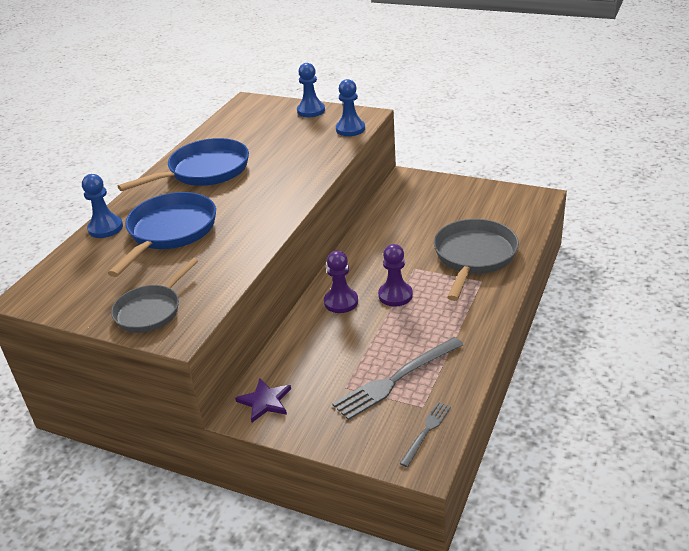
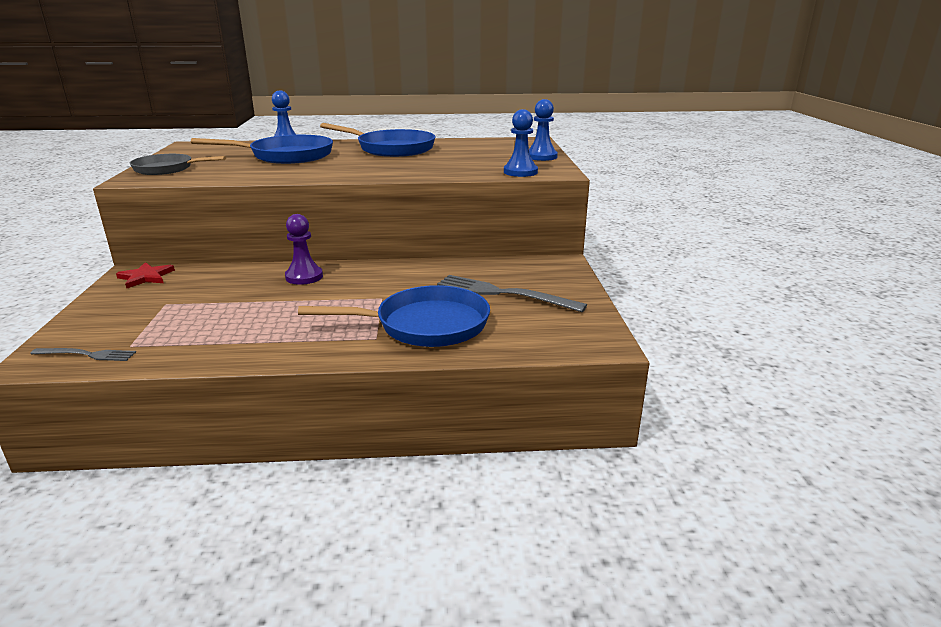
camera: 60 degrees right, 10 degrees down
(265, 401) = (146, 277): purple star -> red star
(395, 295) = (325, 298): purple pawn -> none
(396, 379) = (177, 324): grey fork -> grey fork (504, 293)
(474, 257) = (425, 325): grey pan -> blue pan

